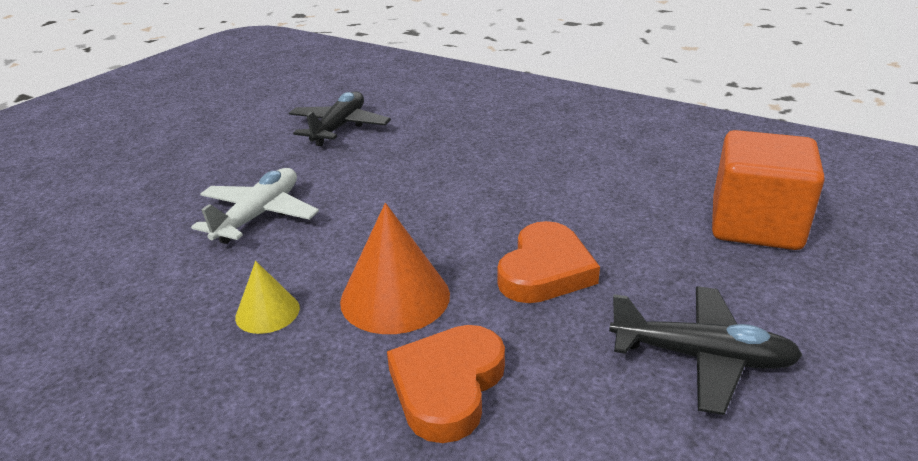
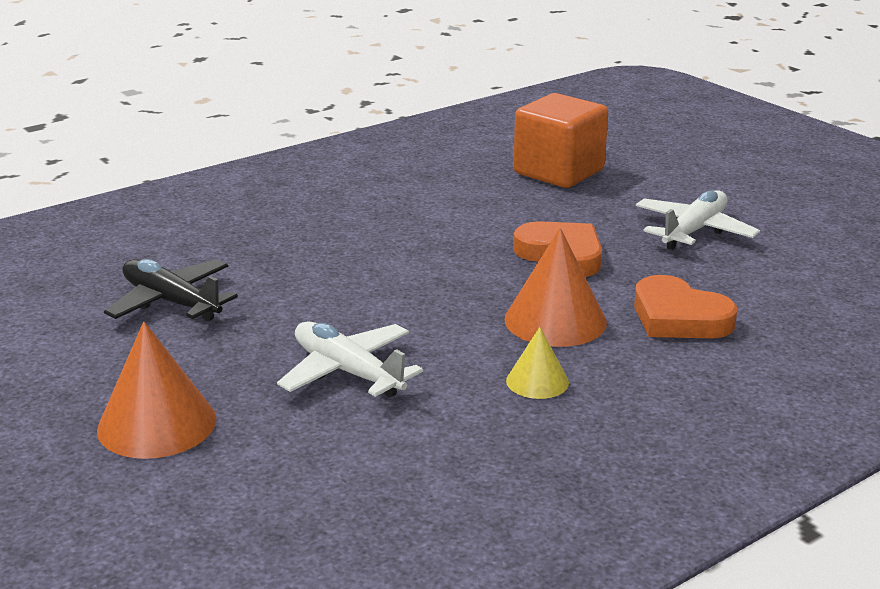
camera: 70 degrees left, 5 degrees down
(173, 168) = (157, 424): none -> orange cone
(702, 357) = (694, 231): black plane -> white plane

